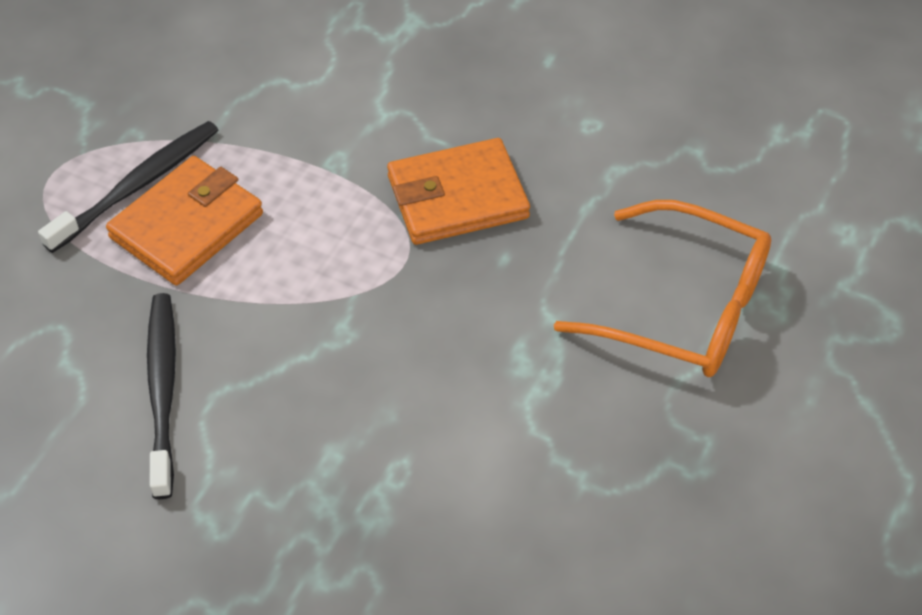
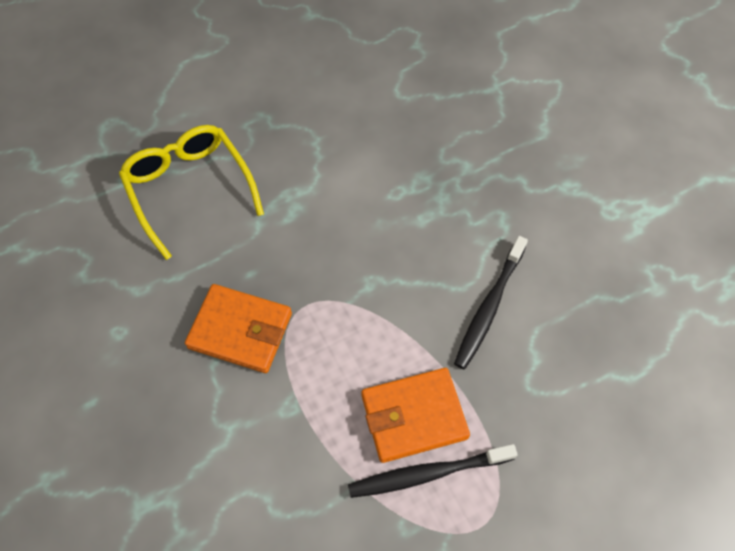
camera: 145 degrees left, 10 degrees up
(683, 307) = (190, 189): orange glasses -> yellow glasses

